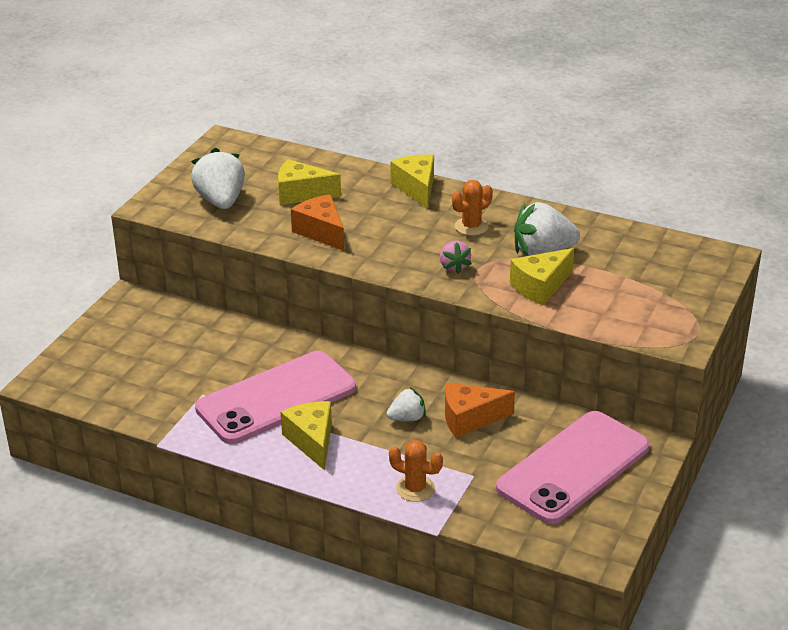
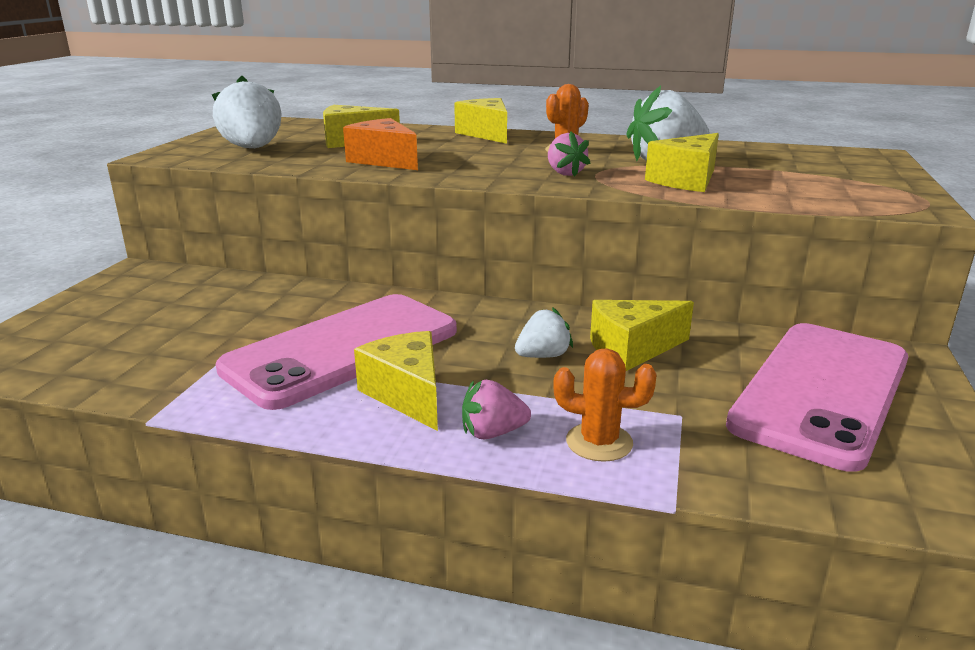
camera: 10 degrees left, 10 degrees down
(356, 475) = (492, 433): none -> pink strawberry
(469, 418) = (632, 349): orange cheese -> yellow cheese

